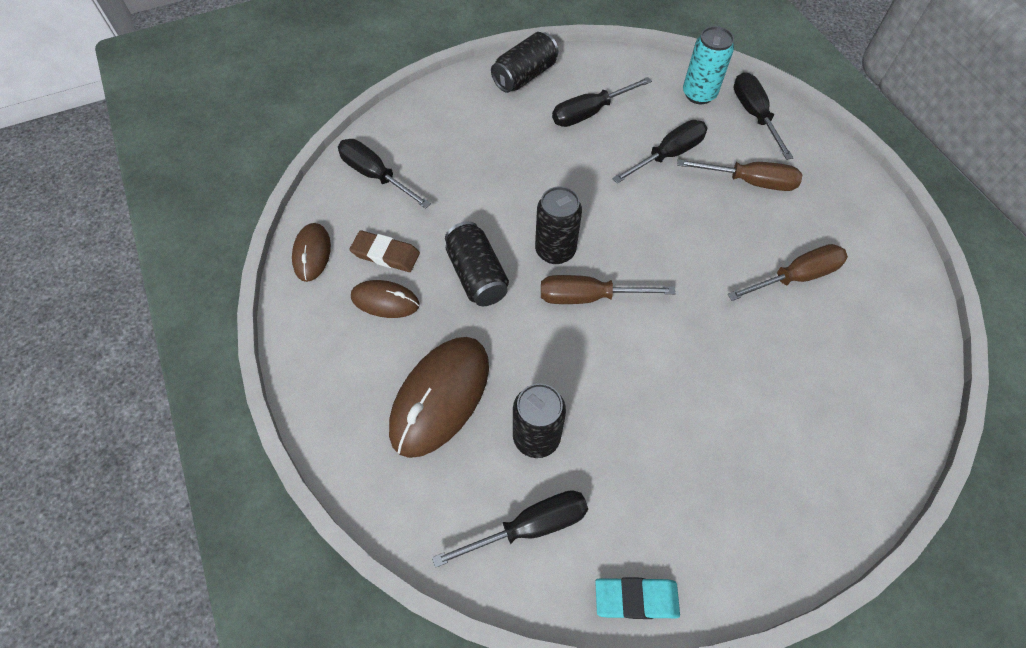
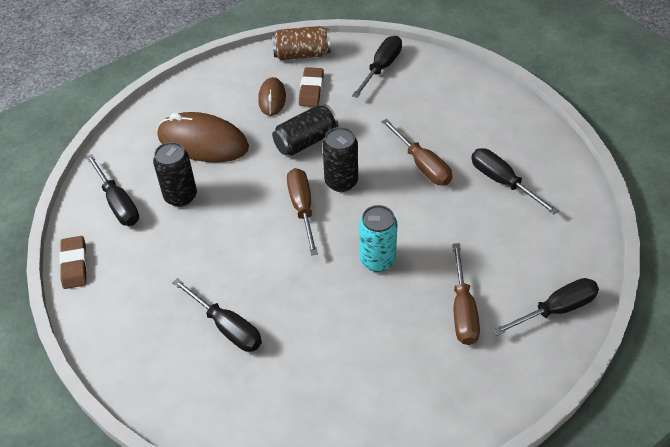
camera: 80 degrees right, 10 degrees down
(312, 253) = (302, 54): brown mouse -> brown can
(524, 76) = (529, 131): black can -> none
(636, 599) = (74, 264): turquoise eraser -> brown eraser
(668, 155) = (473, 244): black screwdriver -> black screwdriver (227, 327)
(699, 94) = (565, 261): turquoise can -> turquoise can (377, 260)
(796, 277) = (360, 351): brown screwdriver -> brown screwdriver (422, 165)

